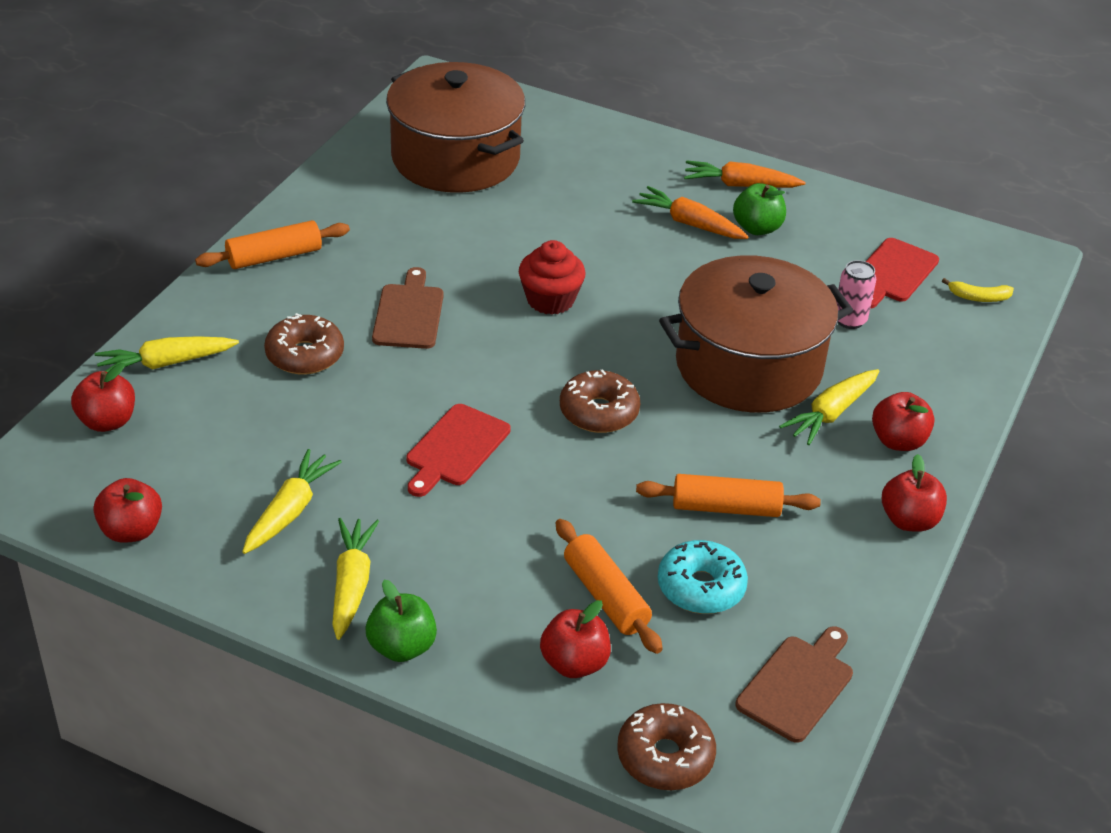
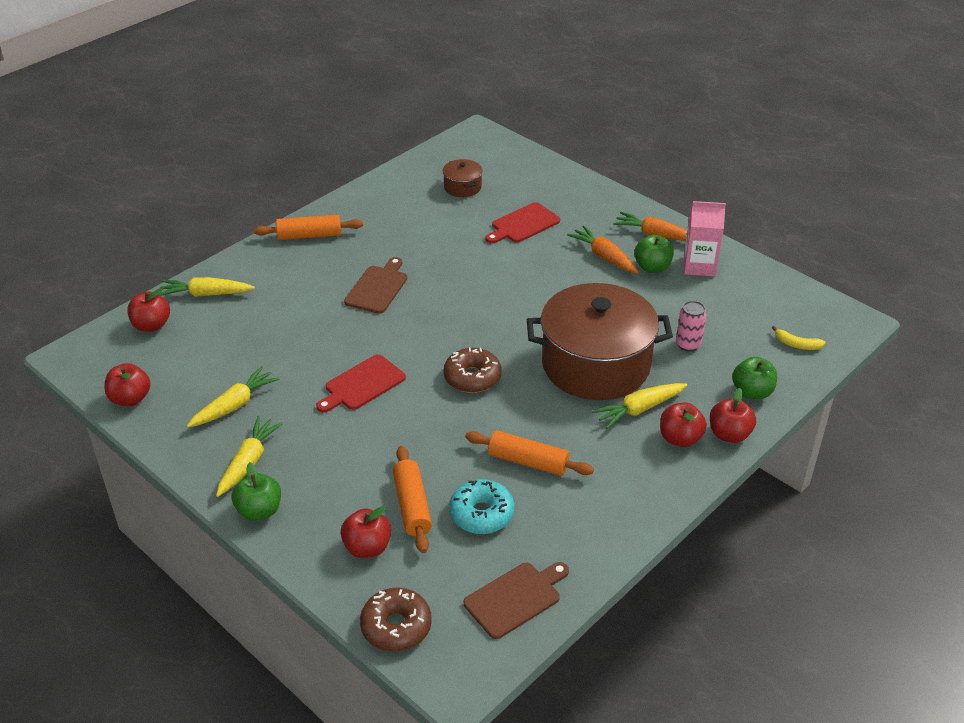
camera: 20 degrees right, 0 degrees up
(305, 355) = (296, 304): brown donut -> none
(455, 158) = (462, 187): brown pot -> brown pot, size x0.42
(550, 300) = (478, 294): red cupcake -> none
(814, 217) = (699, 266): none -> pink carton
(893, 273) = (739, 316): red cutting board -> red cutting board (523, 224)
(909, 520) = (658, 498): red apple -> red apple (729, 434)
(955, 366) = (752, 392): none -> green apple

